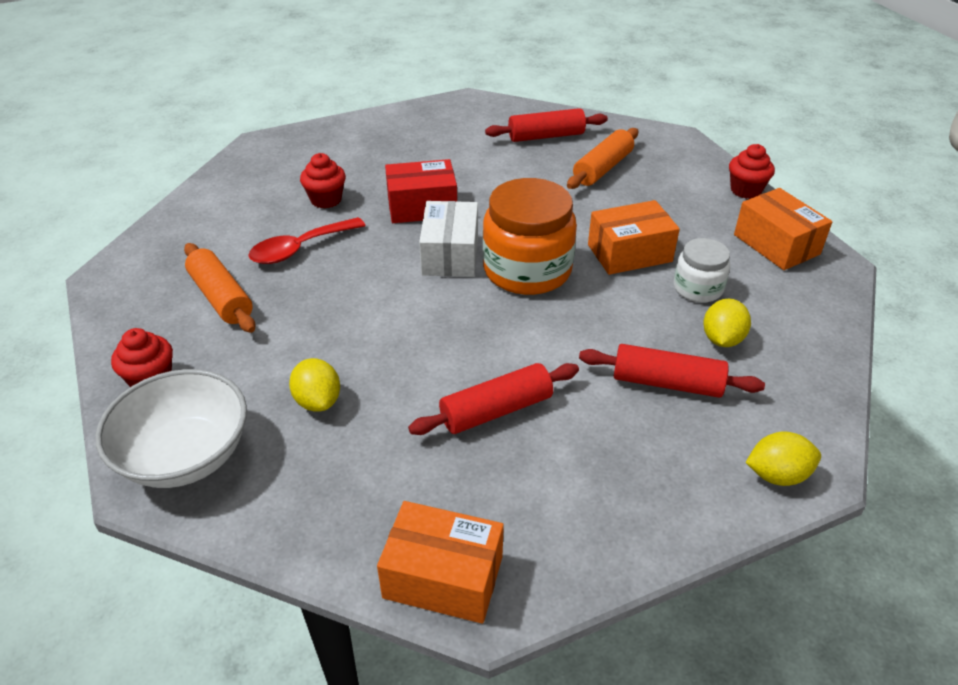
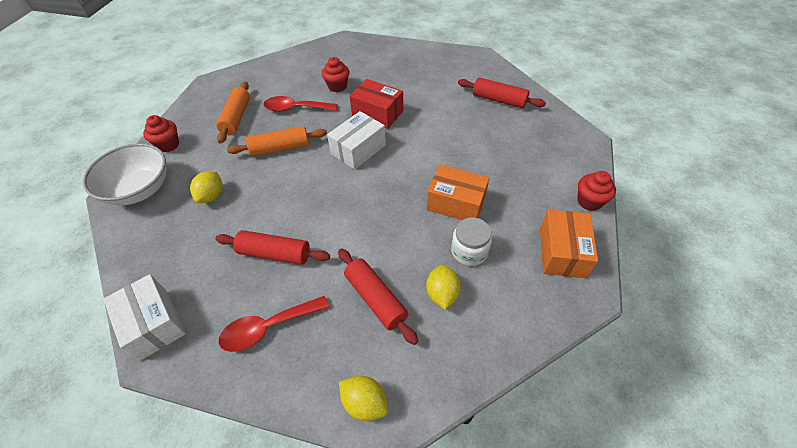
camera: 40 degrees right, 10 degrees up
(443, 577) = (153, 324): orange box -> white box
(527, 270) = (386, 181): orange jar -> none
(591, 483) = (268, 327): none -> red spoon
(602, 168) = (508, 138): orange rolling pin -> orange rolling pin (280, 148)
(722, 339) = (442, 294): yellow lemon -> yellow lemon turned 60 degrees counterclockwise

